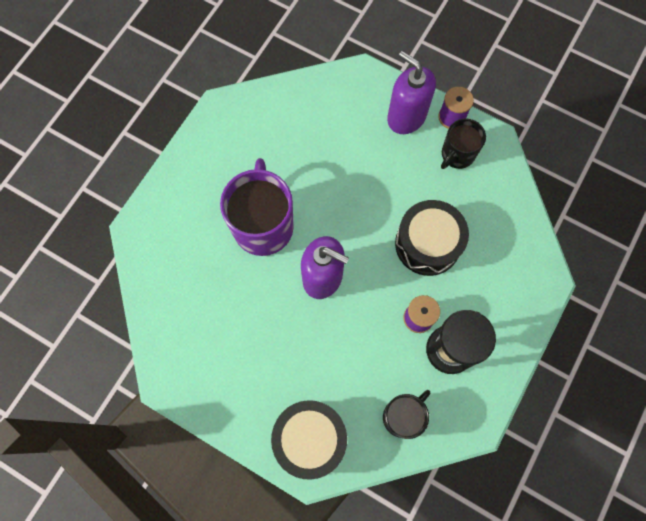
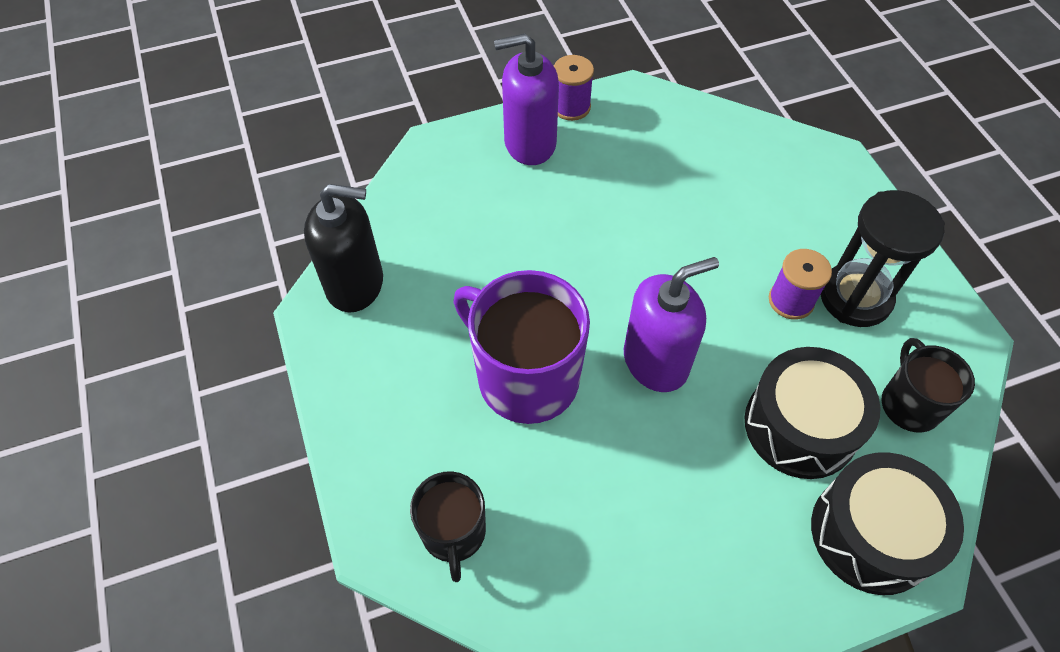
camera: 50 degrees left, 15 degrees down
(248, 111) = (355, 284): none -> black soap dispenser
(427, 244) = (704, 229): black drum -> black drum (800, 426)
(457, 154) = (620, 132): black mug -> black mug (454, 533)

